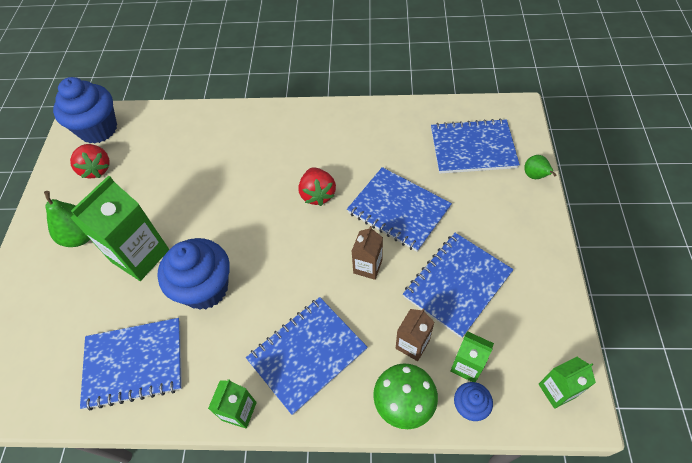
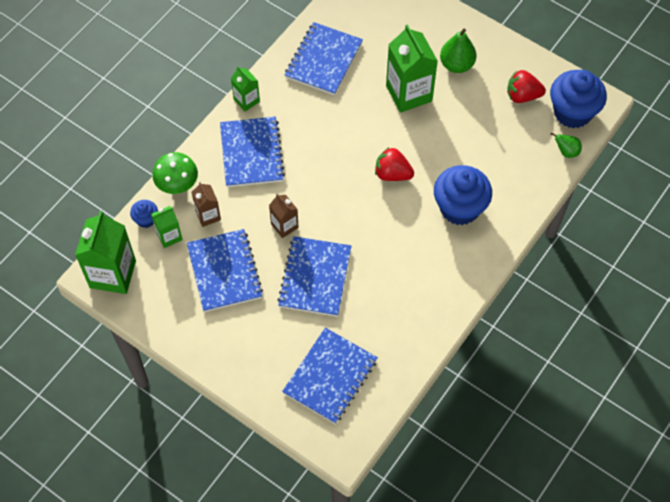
camera: 120 degrees right, 5 degrees up
(205, 288) = (348, 120): blue cupcake -> blue cupcake (459, 208)
(317, 194) = (375, 232): red strawberry -> red strawberry (392, 174)
(398, 210) = (315, 277): blue notebook -> blue notebook turned 60 degrees counterclockwise
(535, 176) = (265, 400): green pear -> green pear (566, 152)
(557, 390) = (113, 274): green carton -> green carton, size x1.87

